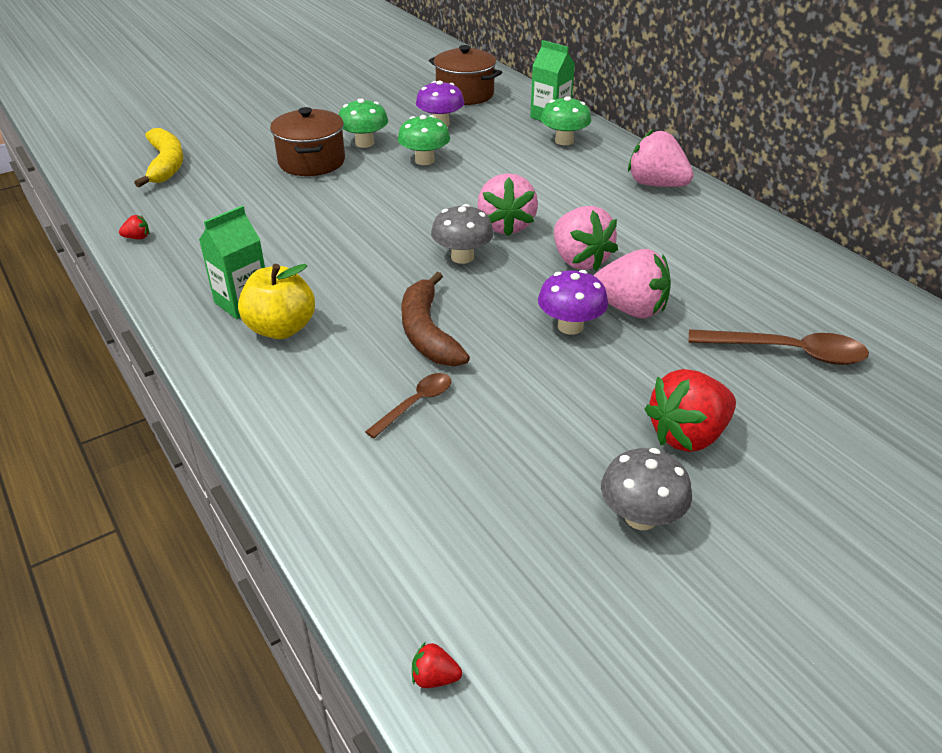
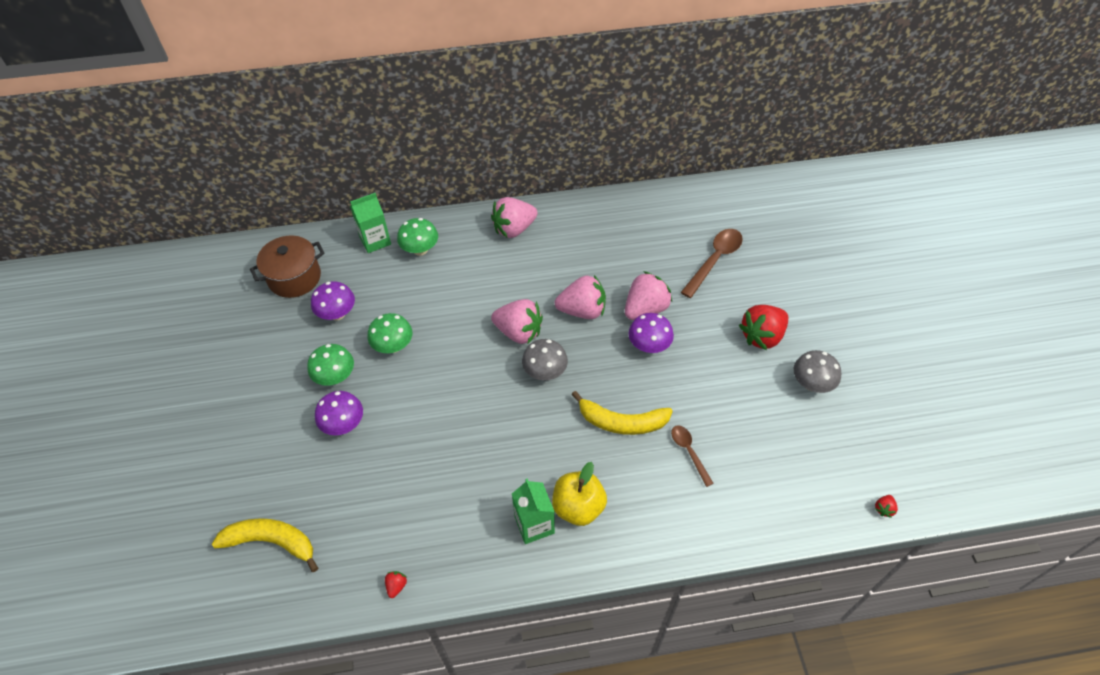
camera: 65 degrees left, 15 degrees up
(311, 162) = (344, 424): brown pot -> purple mushroom
(427, 332) = (621, 422): brown banana -> yellow banana
(687, 435) = (762, 336): red strawberry -> red strawberry turned 60 degrees clockwise

